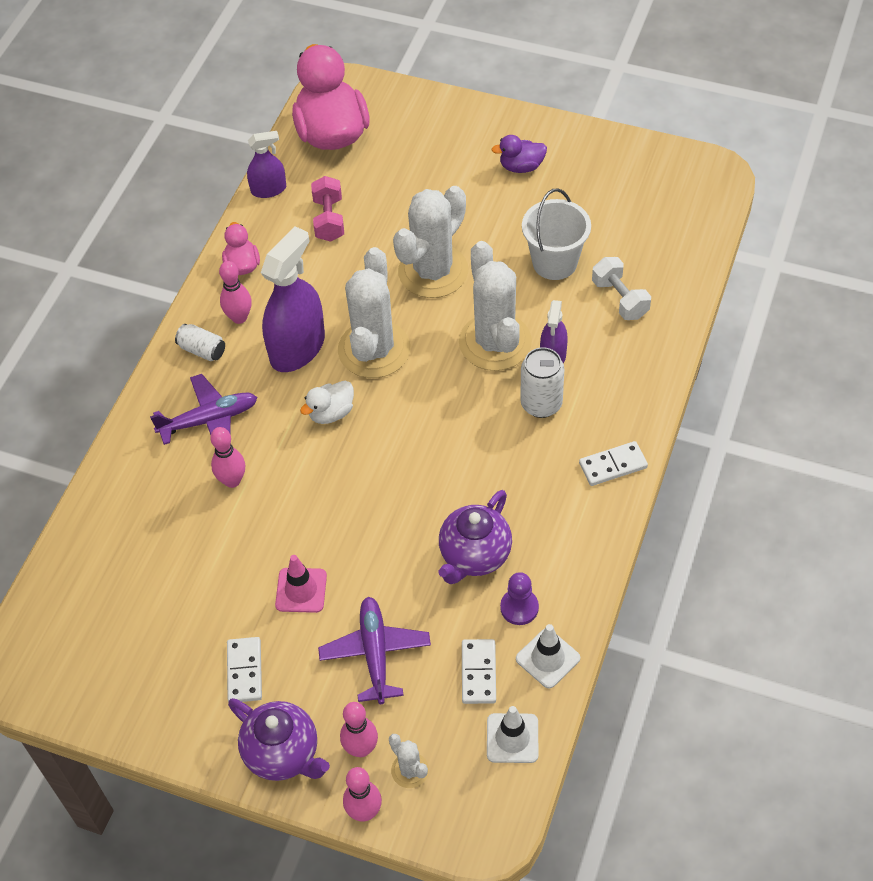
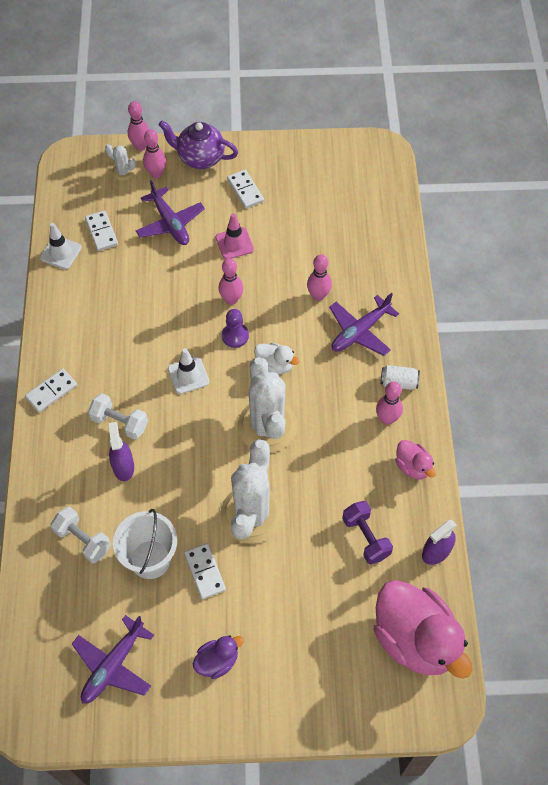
camera: 155 degrees right, 5 degrees up
(297, 348) = (327, 408): purple spray bottle -> none
(329, 219) = (366, 537): pink dumbbell -> purple dumbbell
(331, 413) = (275, 365): white duck -> white duck turned 90 degrees clockwise
(343, 511) = (231, 299): none -> pink bowling pin
(474, 556) = (130, 299): purple teapot -> none
(495, 342) = (174, 464): white cactus -> none
(503, 237) = (205, 572): none -> white domino
(512, 738) = (69, 205): white traffic cone -> white traffic cone (188, 375)
(519, 608) = (88, 276): purple pawn -> purple pawn (235, 336)
(541, 404) = (120, 423): white can -> white dumbbell
(621, 189) = (113, 666): none -> purple plane

